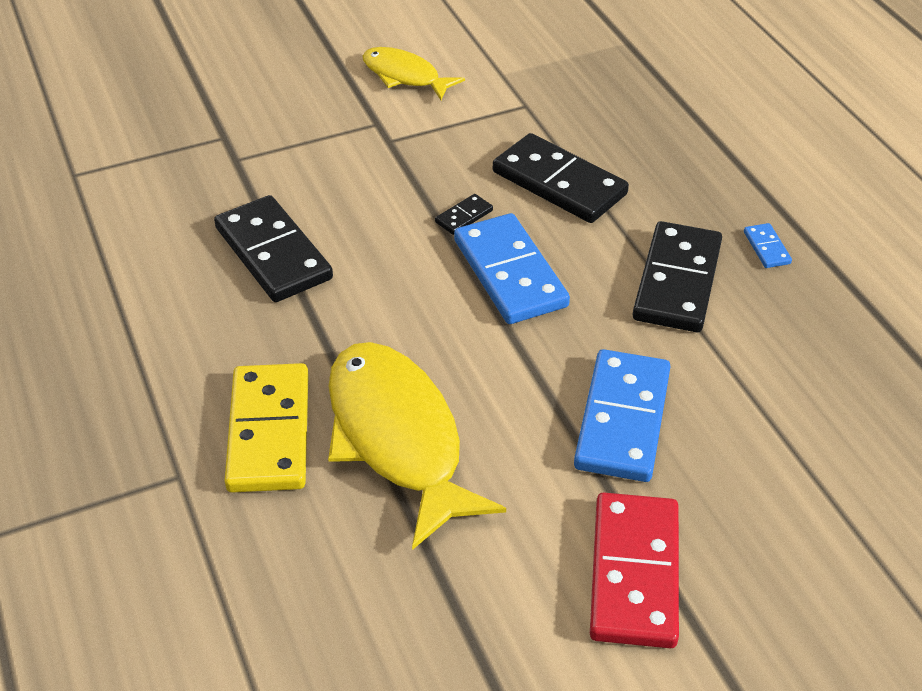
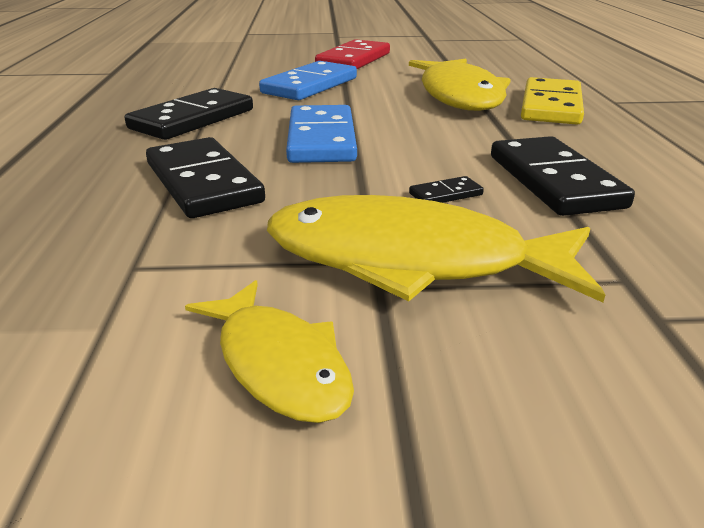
camera: 160 degrees left, 15 degrees down
(366, 144) = (411, 261): none -> yellow fish
(464, 216) = (331, 175): black domino -> black domino (445, 194)
(767, 248) = (95, 123): blue domino -> none

